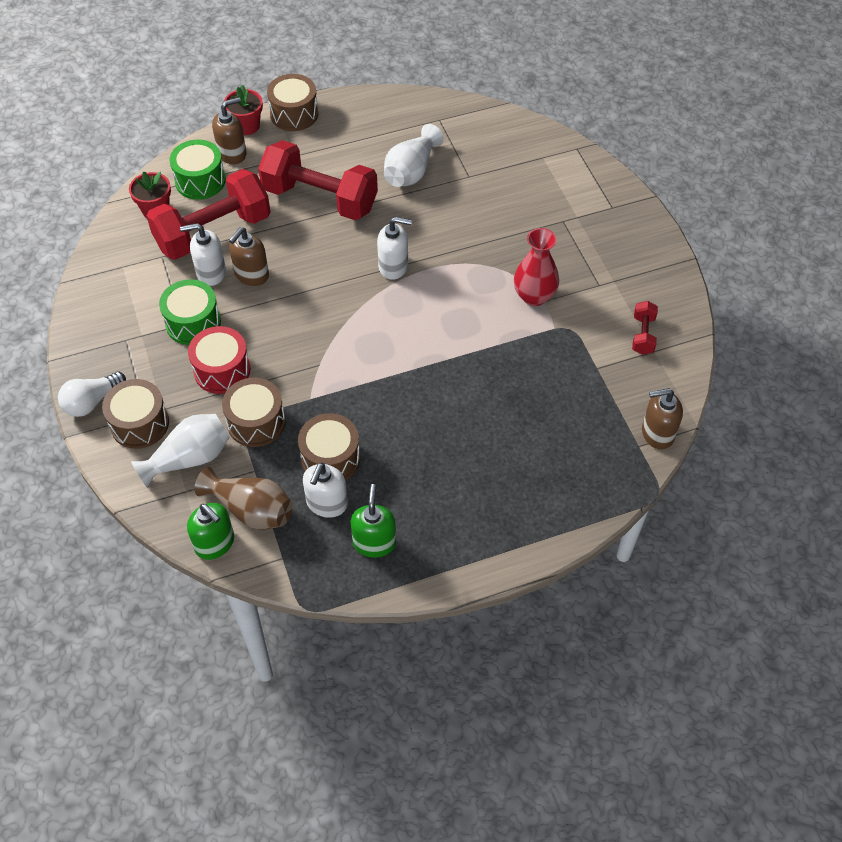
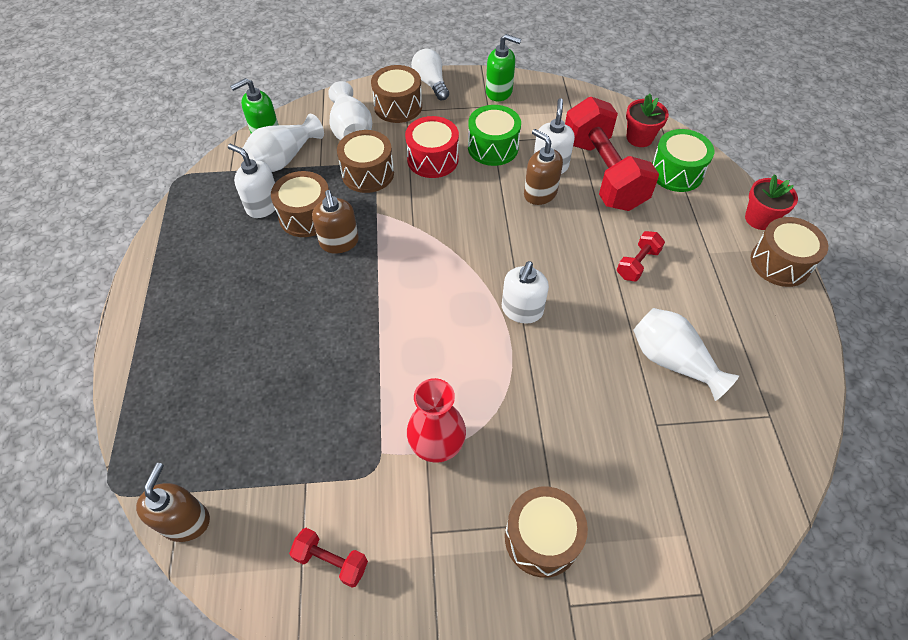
camera: 105 degrees right, 0 degrees up
(232, 153) = (715, 201): brown soap dispenser -> brown soap dispenser (339, 242)
(251, 510) = (284, 159): brown vase -> white vase
(320, 198) = (637, 264): red dumbbell -> red dumbbell, size x0.43
(374, 542) = (208, 230): green soap dispenser -> green soap dispenser (499, 92)
(576, 226) = (541, 538): none -> brown drum

